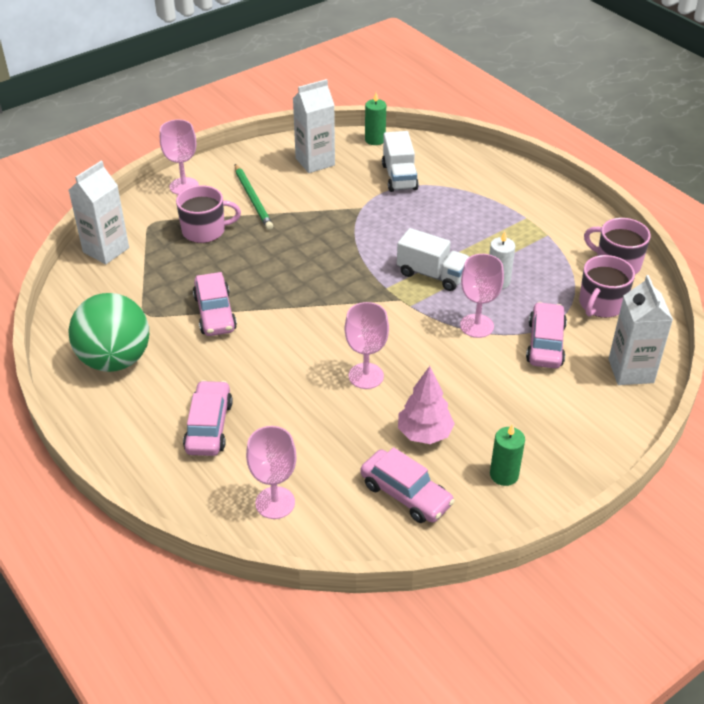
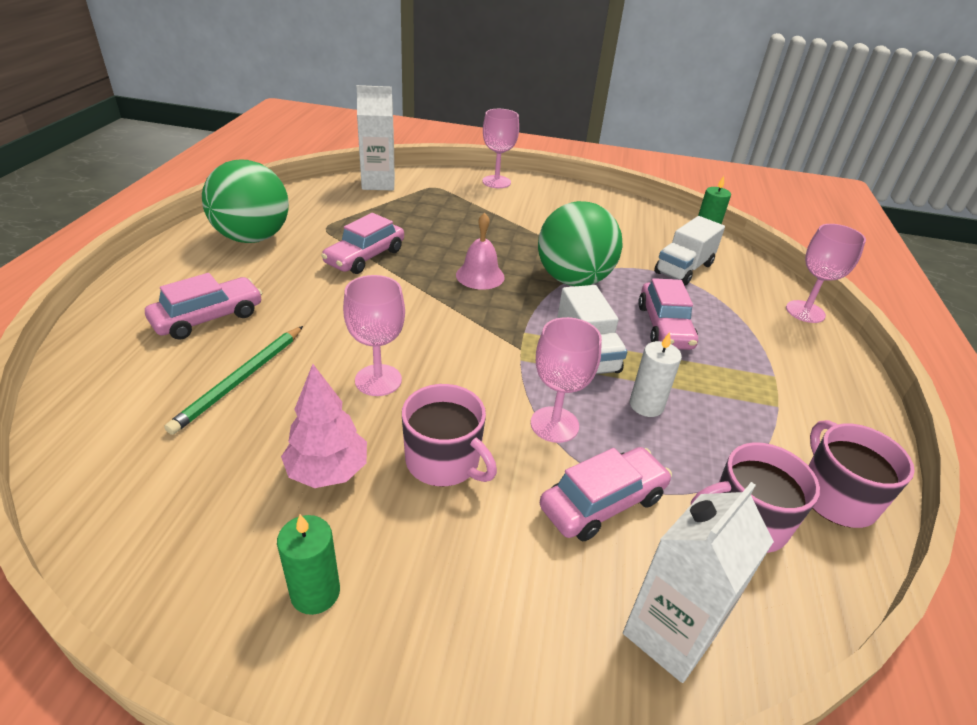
camera: 45 degrees right, 5 degrees down
(205, 230) = (459, 210): pink mug -> pink mug (444, 461)
(253, 199) = (530, 214): green pencil -> green pencil (240, 380)
(275, 503) = (121, 408): pink goblet -> pink goblet (805, 312)
(304, 271) = (480, 276): none -> pink bell
(315, 162) = (623, 221): white carton -> none
(356, 232) = (573, 280): none -> green ball
(405, 494) = (205, 508): pink car -> pink car (664, 326)

